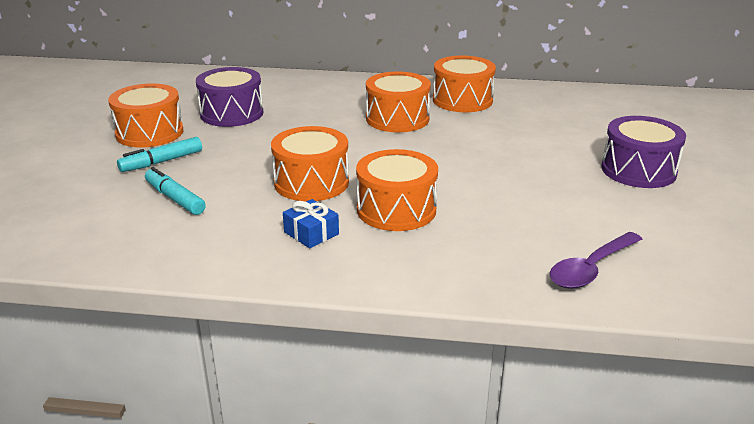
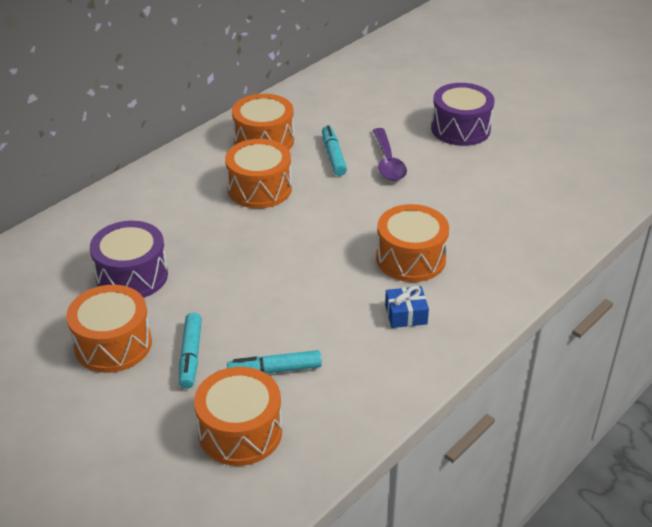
camera: 55 degrees left, 10 degrees up
(311, 182) = (325, 282): orange drum -> orange drum (240, 432)
(489, 130) = (333, 156): none -> turquoise marker
(591, 269) = (557, 215): purple spoon -> purple spoon (388, 162)

